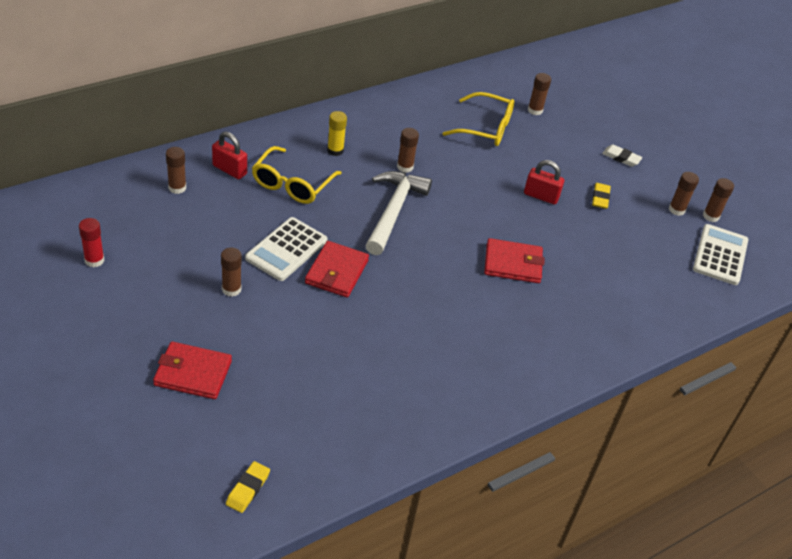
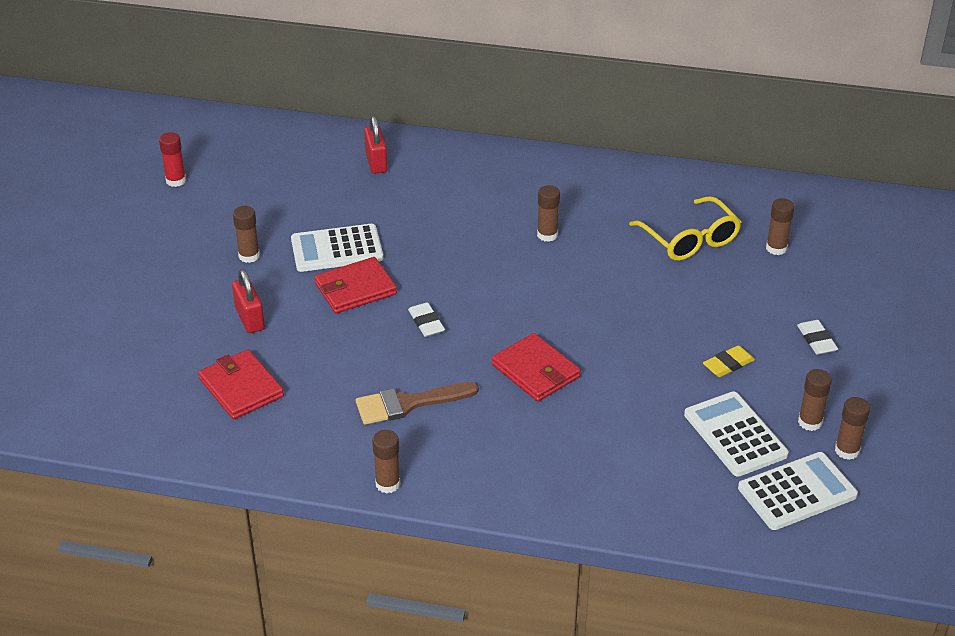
camera: 50 degrees right, 5 degrees down
(177, 188) = (312, 156): brown glue stick -> brown glue stick (388, 484)
(193, 373) = (137, 300): red wallet -> red wallet (241, 388)
(248, 489) = (65, 404): yellow eraser -> none
(292, 184) = (417, 199): yellow glasses -> none
(335, 150) = (497, 190): yellow glue stick -> none
(393, 211) = (480, 267): white hammer -> none
(411, 269) = (426, 323): none -> white eraser
(472, 332) = (408, 404): none -> brown brush
(541, 196) = (658, 329): red padlock -> red padlock (250, 319)
(655, 239) = (735, 434): none -> white calculator

